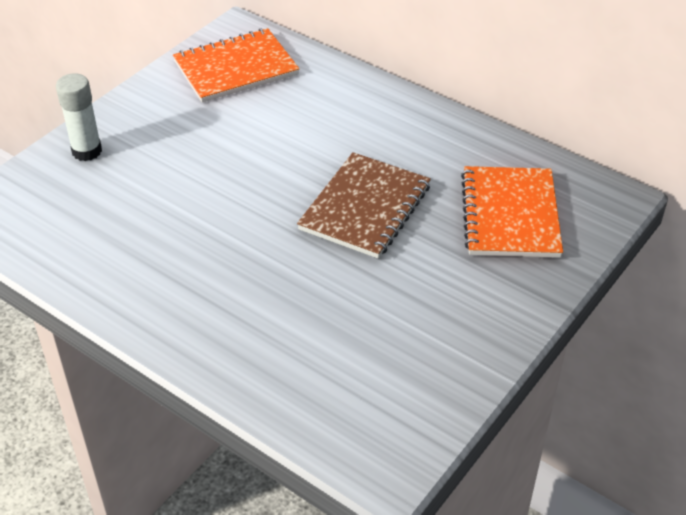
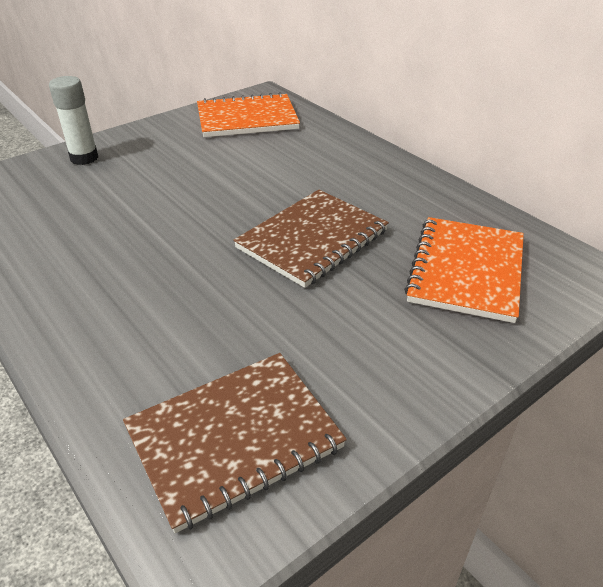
camera: 15 degrees right, 5 degrees down
(375, 395) = (234, 438): none -> brown notebook

